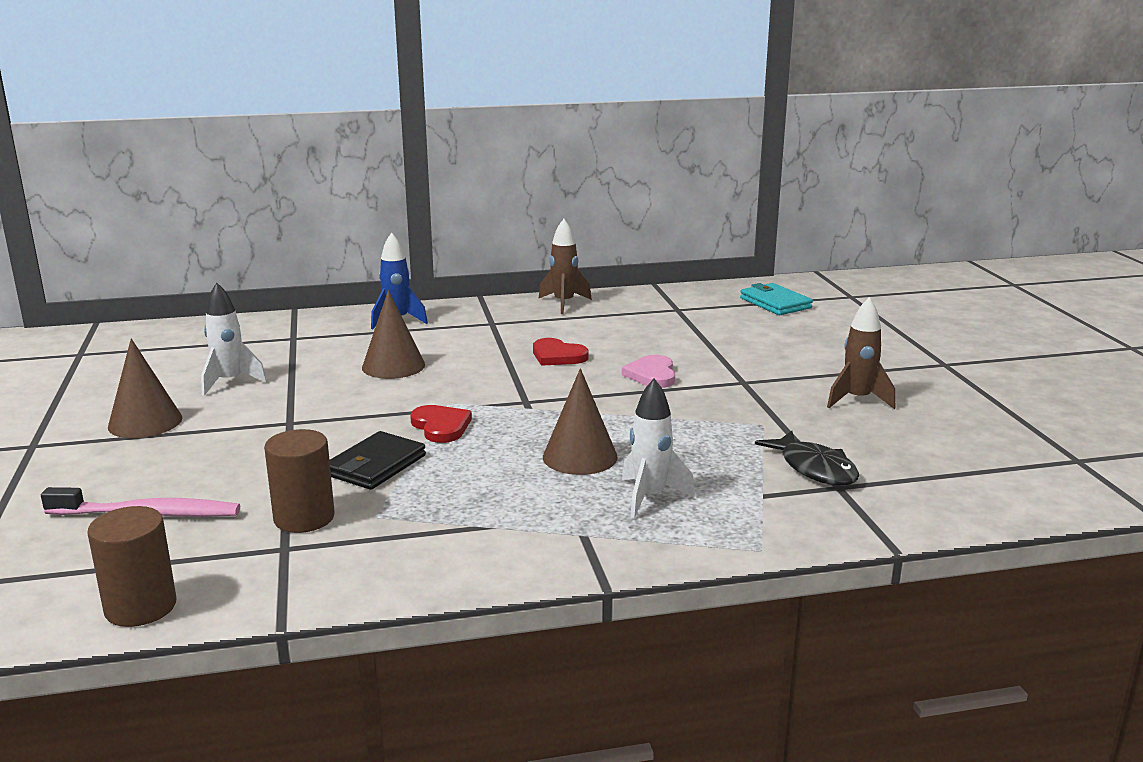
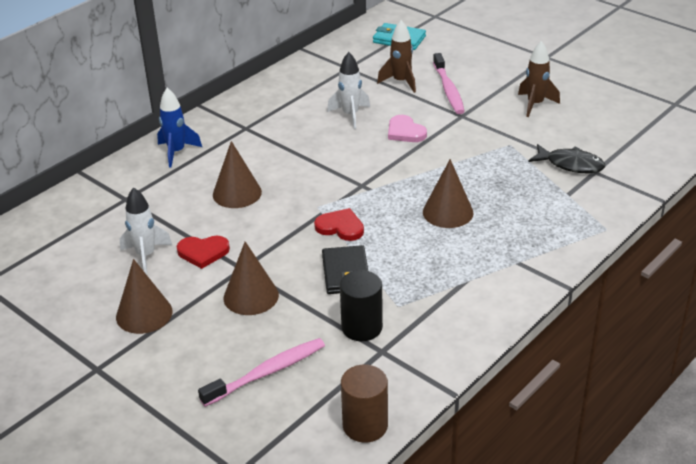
camera: 35 degrees left, 15 degrees up
(254, 447) = (251, 296): none -> brown cone
(304, 518) = (362, 327): brown cylinder -> black cylinder
(558, 356) = (329, 139): red heart -> red heart (203, 252)
(564, 303) = (268, 90): brown rocket -> brown rocket (401, 82)
(650, 497) = (518, 222): white rocket -> white rocket (350, 115)
(764, 356) = (448, 90): none -> pink toothbrush

